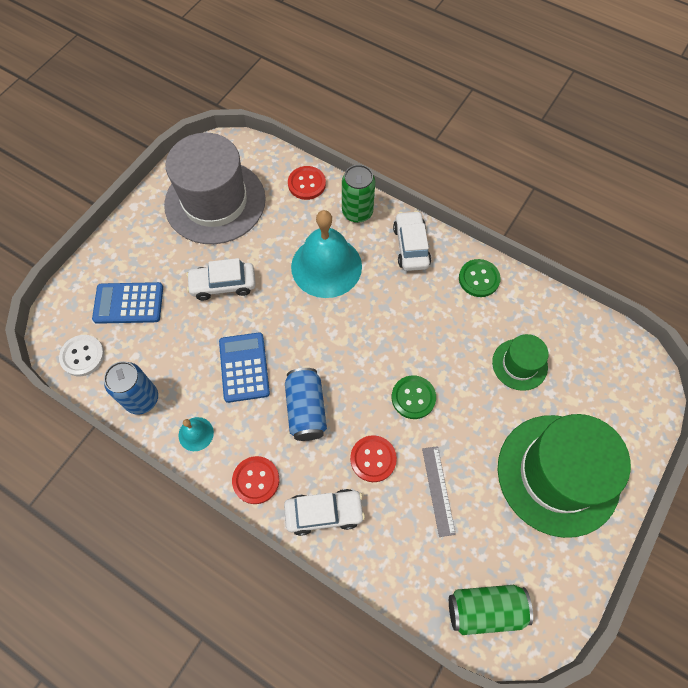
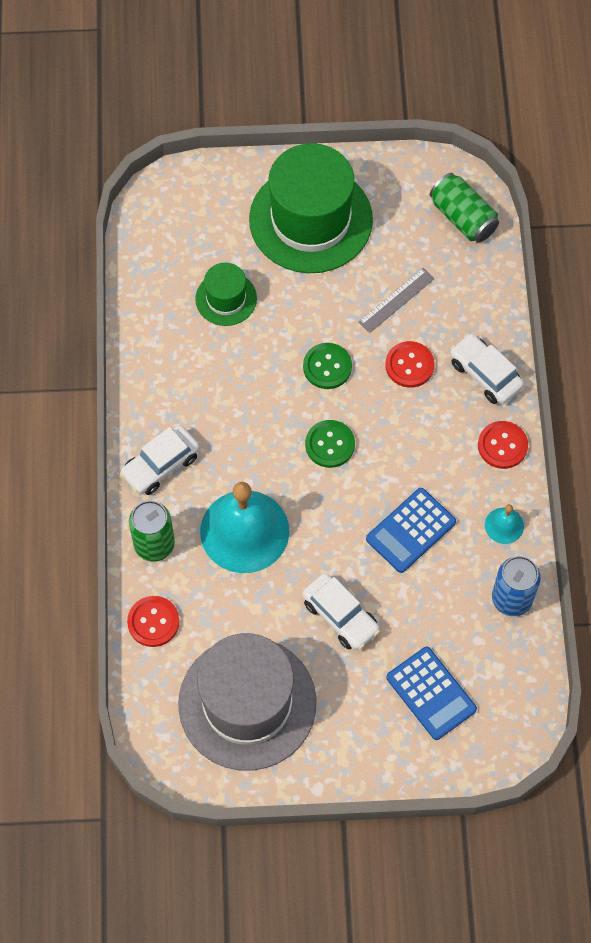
camera: 125 degrees left, 0 degrees up
(82, 356) = (517, 690): white button -> none
(306, 409) = (408, 448): blue can -> none
(479, 279) = (155, 381): green button -> green button (330, 444)

